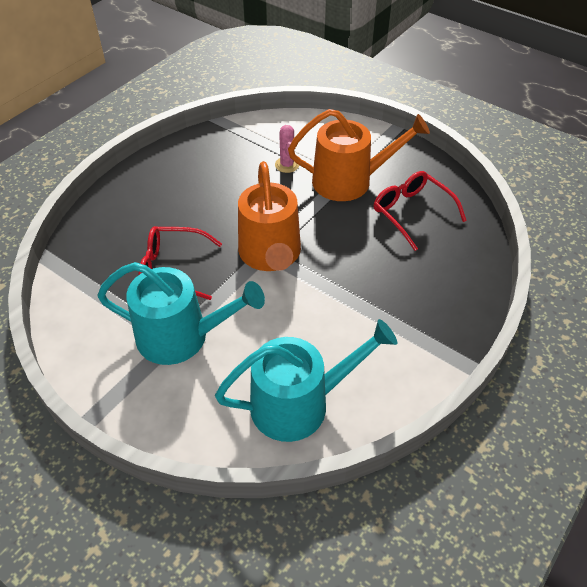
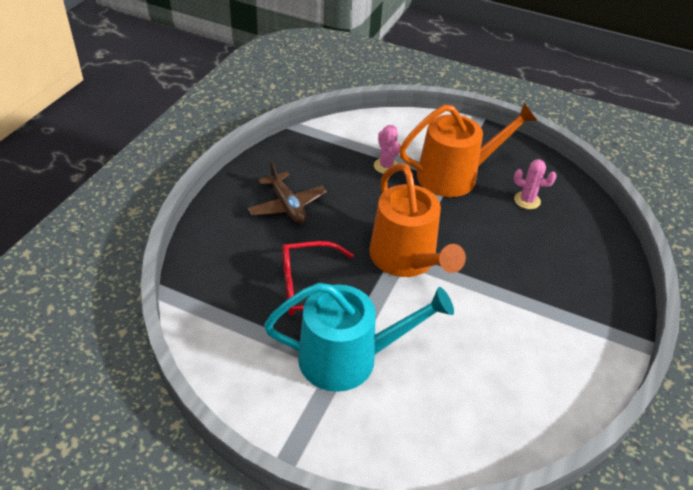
camera: 15 degrees left, 5 degrees down
(180, 192) = (287, 205): none -> brown plane
(299, 404) = (497, 409): turquoise watering can -> none
(411, 213) = (527, 200): red glasses -> pink cactus

